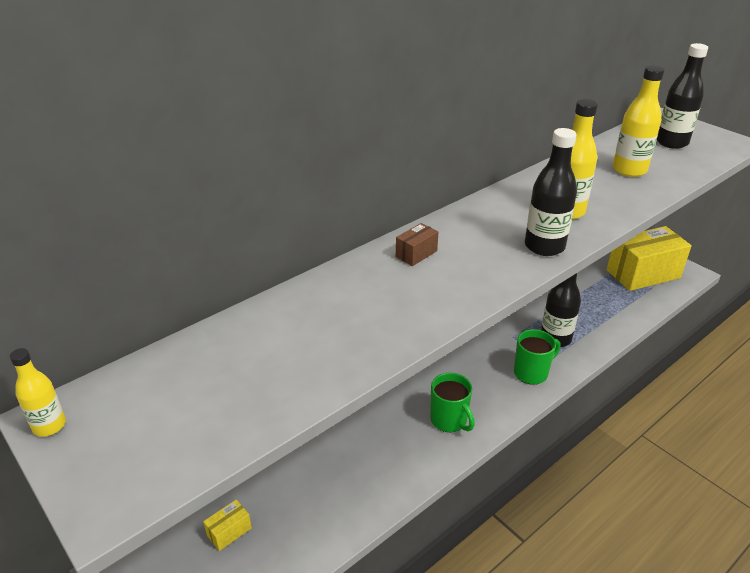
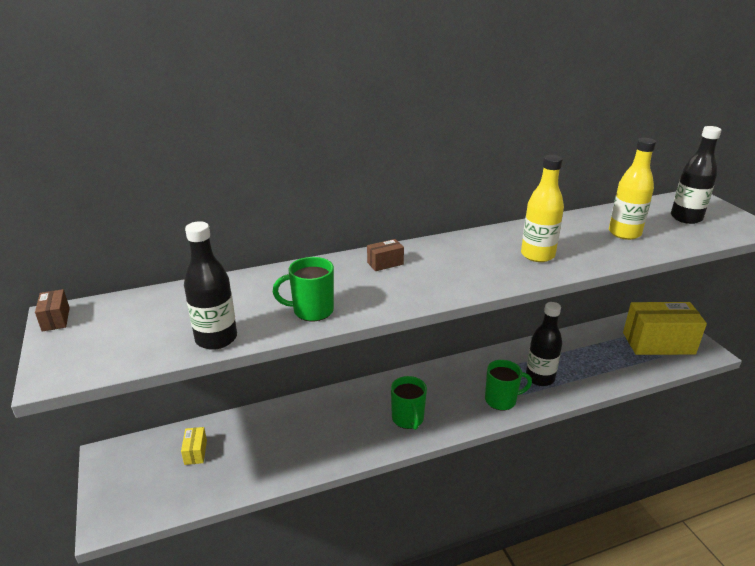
camera: 20 degrees right, 5 degrees down
(49, 426) = (56, 319): yellow bottle -> brown box
(229, 532) = (195, 452): yellow box -> yellow box turned 75 degrees counterclockwise
(377, 333) = (312, 311): none -> green mug
(544, 246) = (496, 277): black bottle -> black bottle (216, 339)

